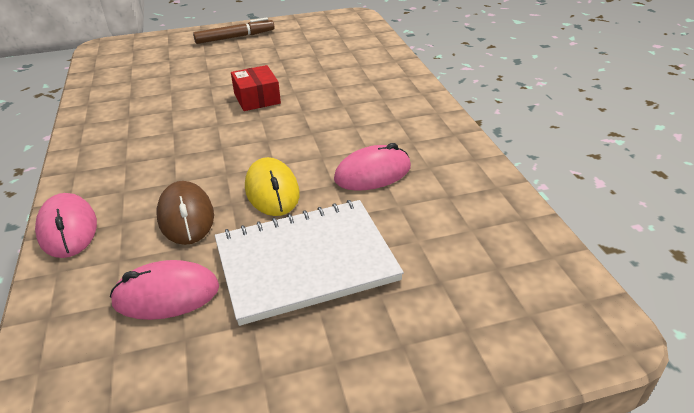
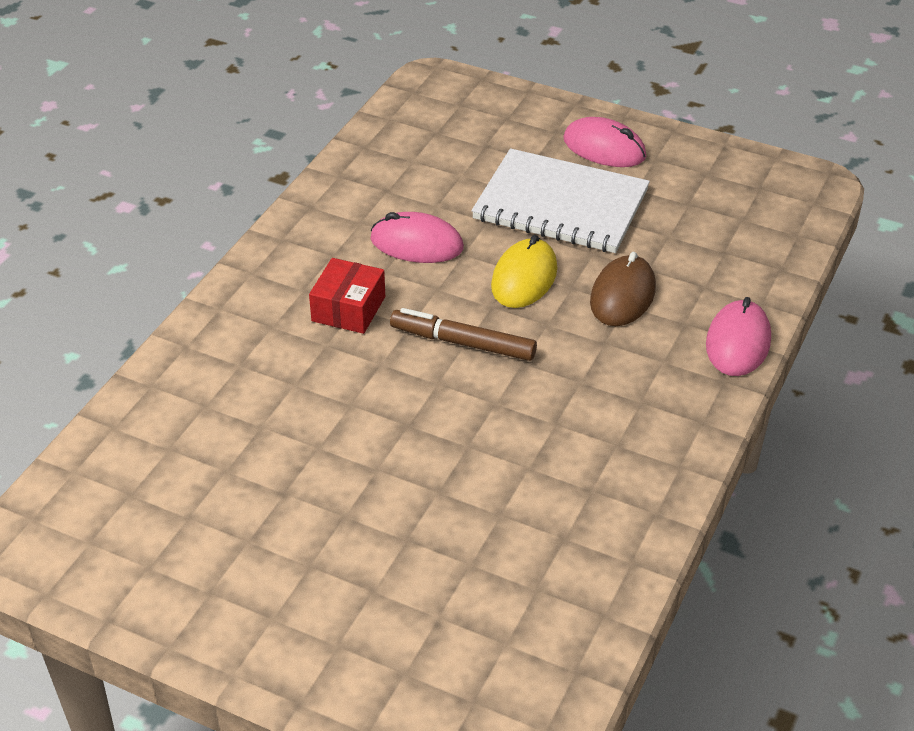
camera: 140 degrees left, 5 degrees up
(166, 295) = (683, 237): pink mouse -> pink mouse (604, 148)
(235, 37) = (276, 617): brown marker -> brown marker (463, 343)
(257, 98) = (407, 421): red box -> red box (348, 309)

